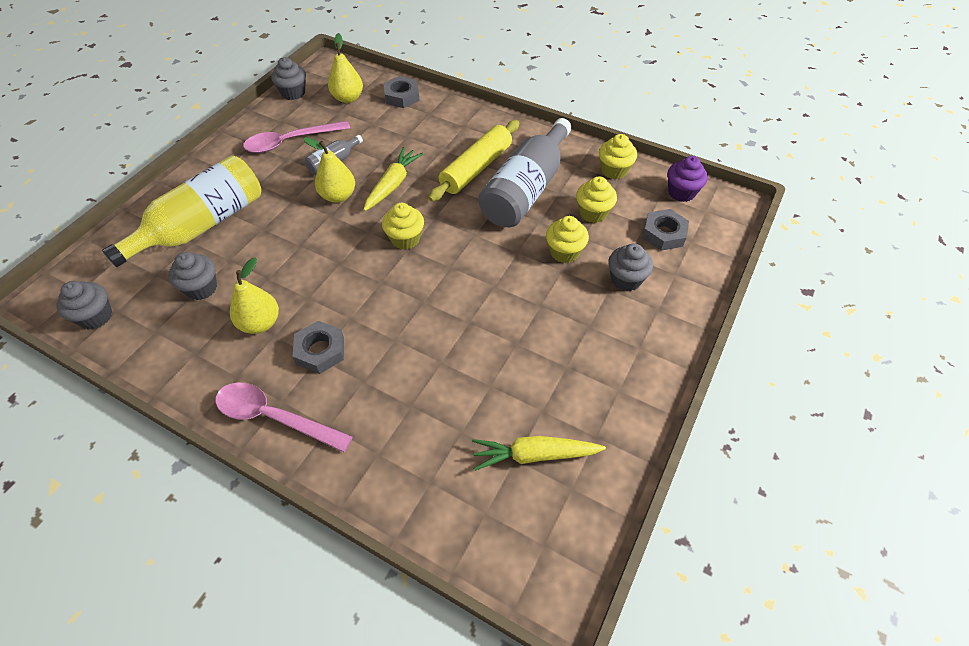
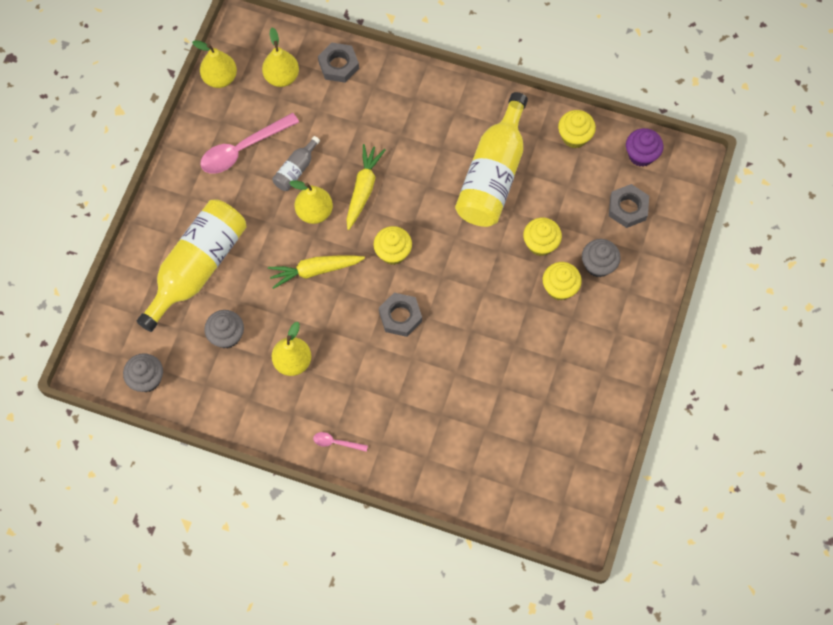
camera: 10 degrees left, 15 degrees up
(274, 417) = (336, 442): pink spoon -> pink spoon, size x0.47
(293, 93) = (220, 78): grey cupcake -> yellow pear
(320, 351) = (353, 379): grey nut -> grey nut (400, 316)
(476, 168) = (439, 155): yellow rolling pin -> none
(526, 189) = (493, 175): grey bottle -> yellow bottle
(534, 455) = (545, 438): yellow carrot -> yellow carrot (315, 270)
(593, 213) = (560, 194): yellow cupcake -> yellow cupcake (559, 288)

